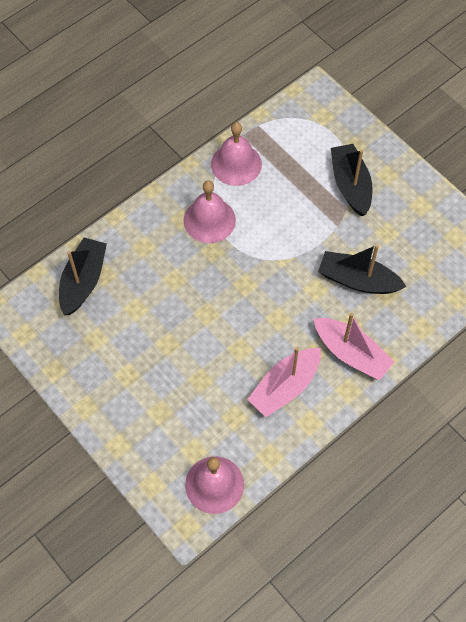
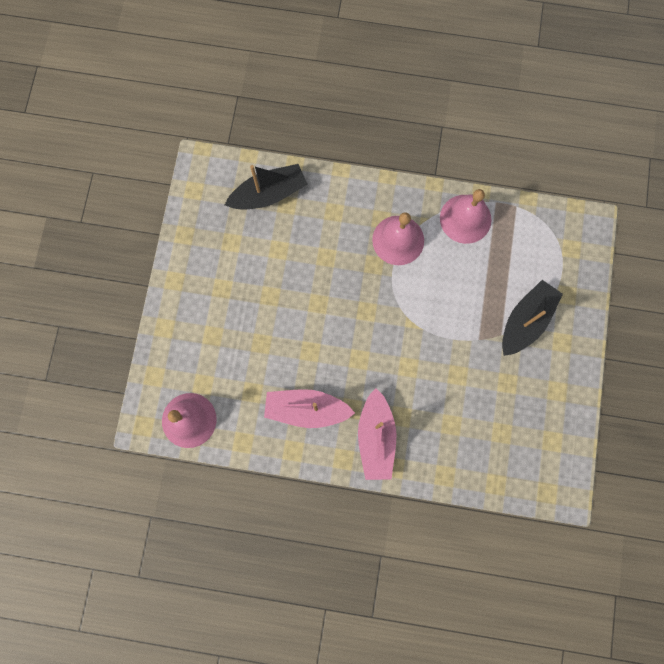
camera: 50 degrees right, 15 degrees up
(358, 280) = (444, 393): black boat -> none

